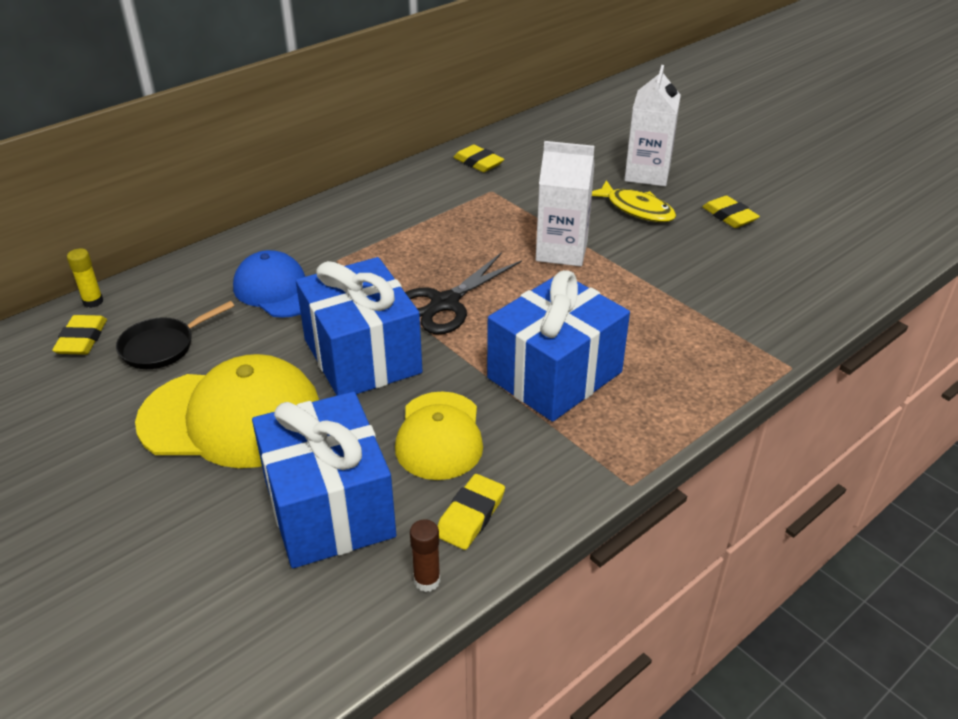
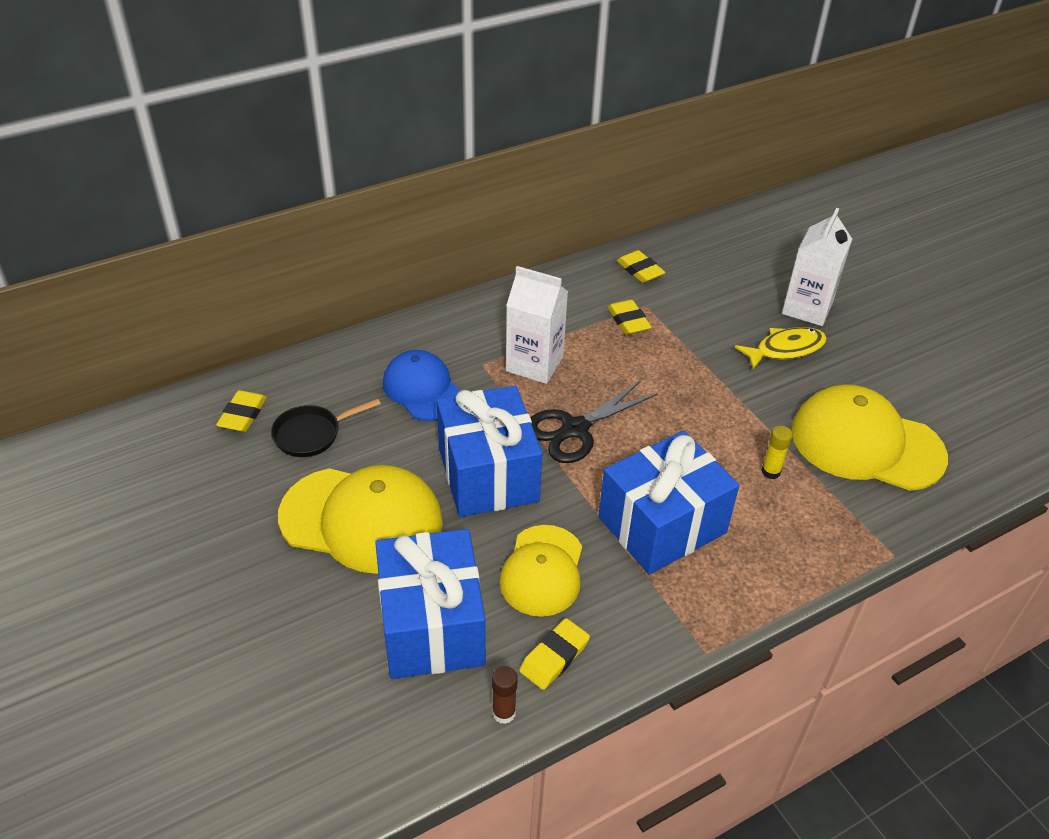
camera: 10 degrees right, 5 degrees up
(93, 302) = (257, 376): yellow glue stick -> yellow glue stick (770, 472)
(561, 251) = (699, 387): white carton -> white carton (534, 364)
(636, 209) = (785, 349): yellow fish -> yellow fish turned 75 degrees counterclockwise
(729, 216) = (878, 372): yellow eraser -> yellow eraser (628, 321)
(736, 276) = (866, 444): none -> yellow cap

